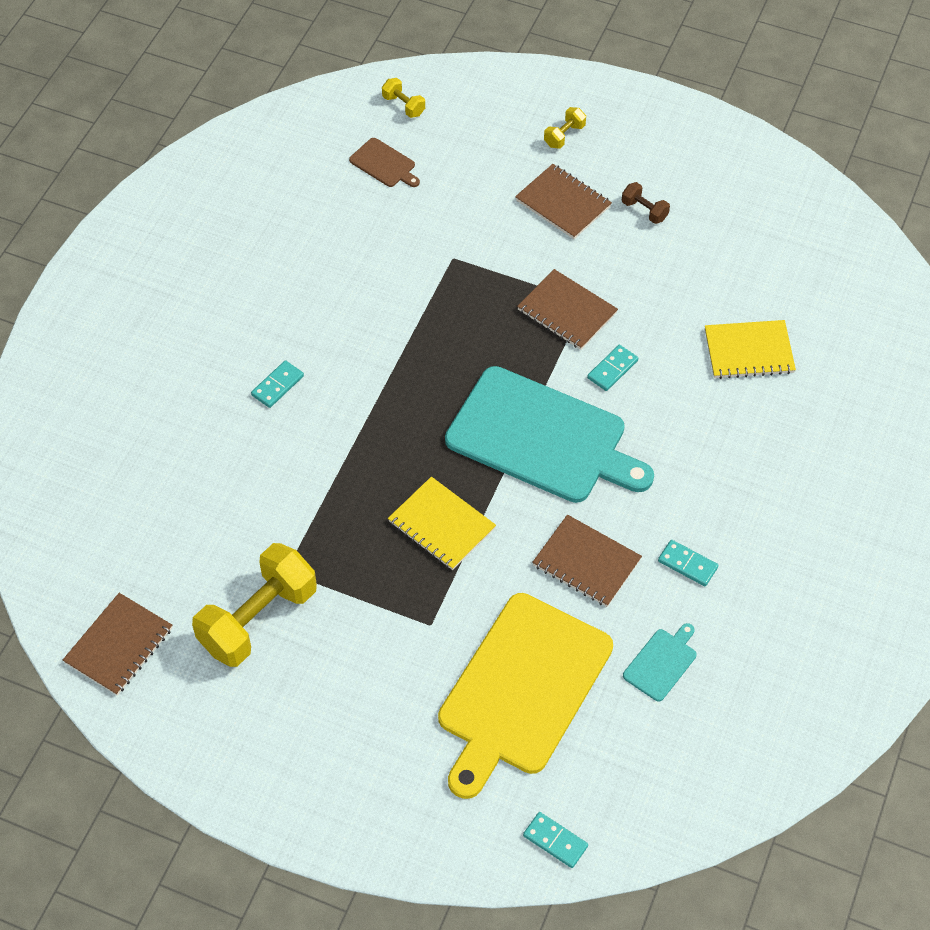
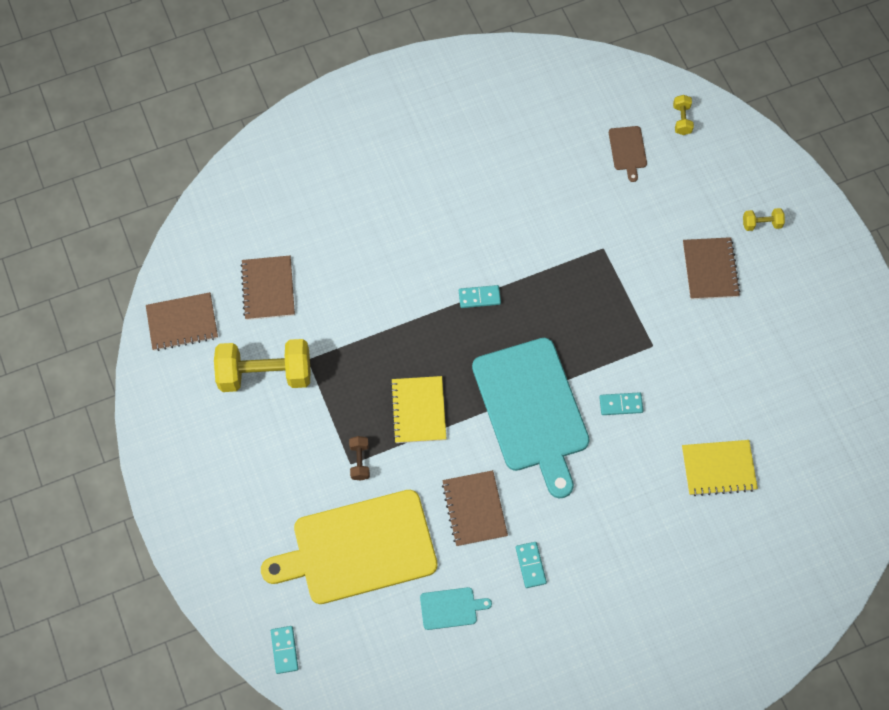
camera: 45 degrees right, 10 degrees up
(277, 385) = (418, 242): turquoise domino -> turquoise domino (479, 297)
(567, 311) = (634, 343): brown notebook -> brown notebook (268, 289)
(644, 211) = (756, 318): brown dumbbell -> brown dumbbell (360, 461)
(749, 351) = (718, 468): yellow notebook -> yellow notebook turned 45 degrees counterclockwise

